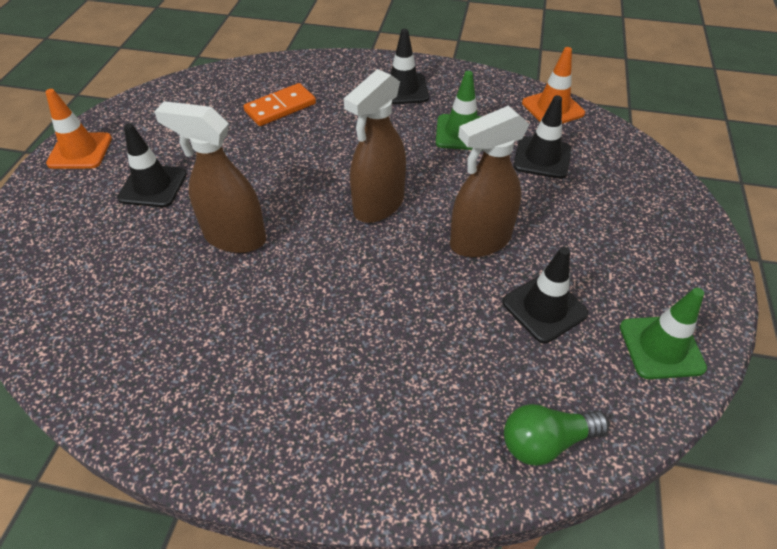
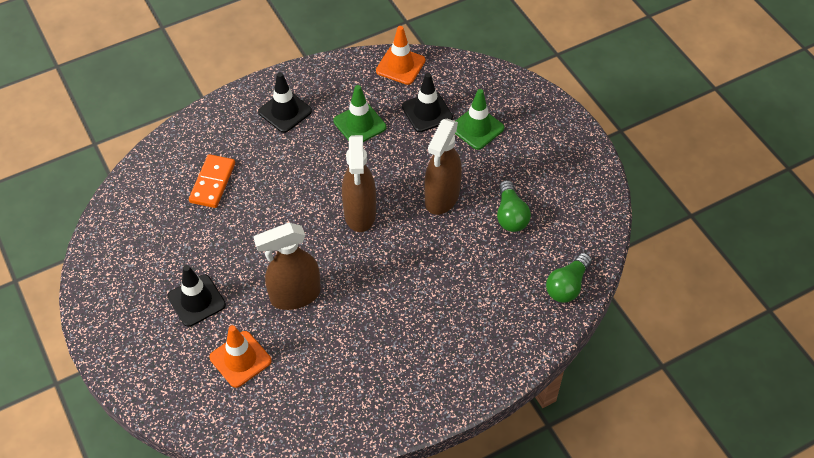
camera: 40 degrees left, 5 degrees up
(80, 151) = (106, 313): orange traffic cone -> orange traffic cone (240, 359)
(544, 308) = (510, 215): black traffic cone -> green light bulb
(661, 347) = (582, 198): green traffic cone -> green traffic cone (477, 128)

